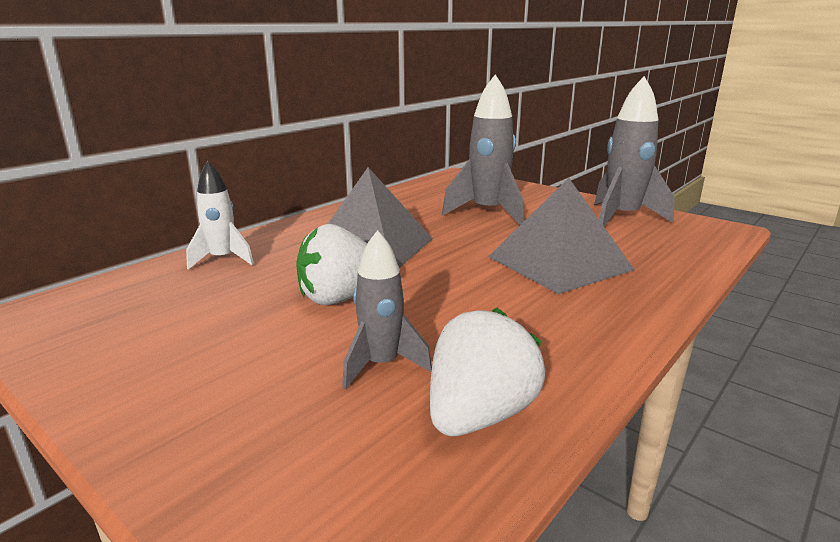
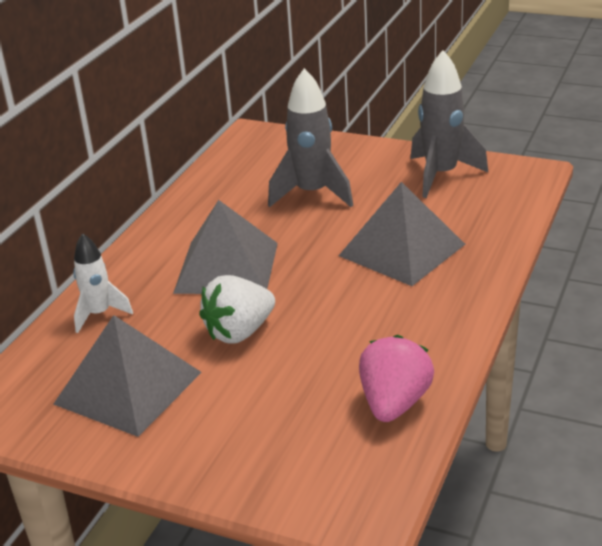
camera: 15 degrees left, 10 degrees up
(181, 323) = (128, 387): none -> grey pyramid
(382, 365) = (310, 384): grey rocket -> none
(479, 415) = (394, 403): white strawberry -> pink strawberry

